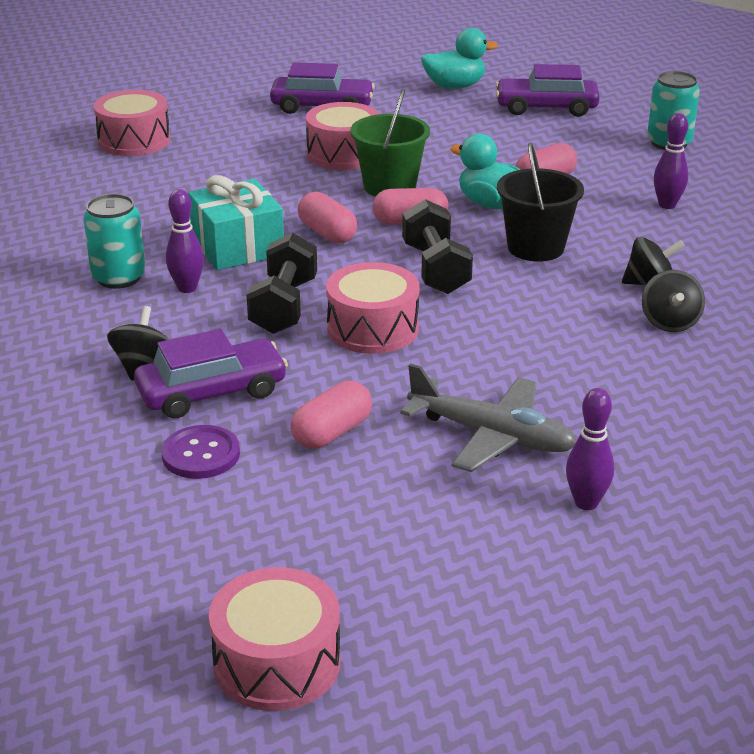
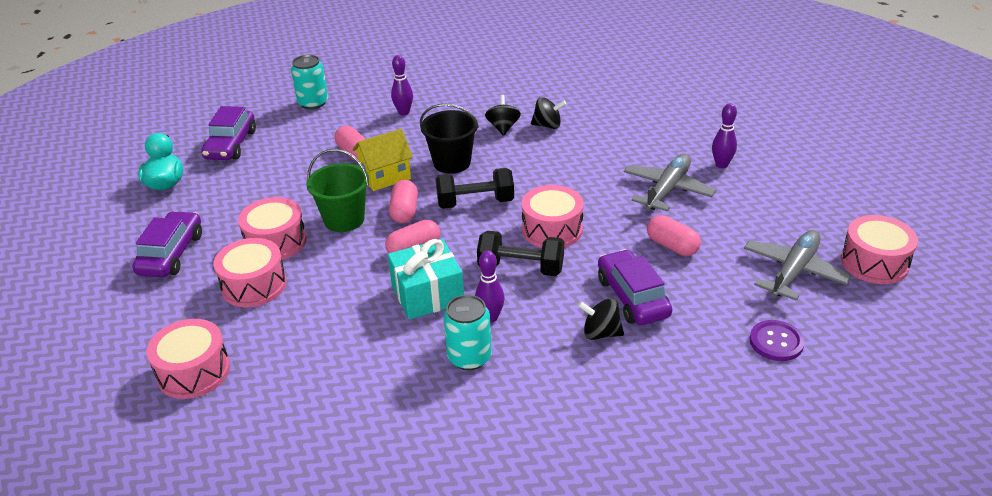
camera: 85 degrees left, 5 degrees up
(201, 454) = (703, 298): purple button -> purple button (776, 342)
(258, 555) = (793, 272): none -> grey plane
(264, 152) = (254, 285): none -> pink drum
(491, 204) = (385, 176): turquoise duck -> yellow house

